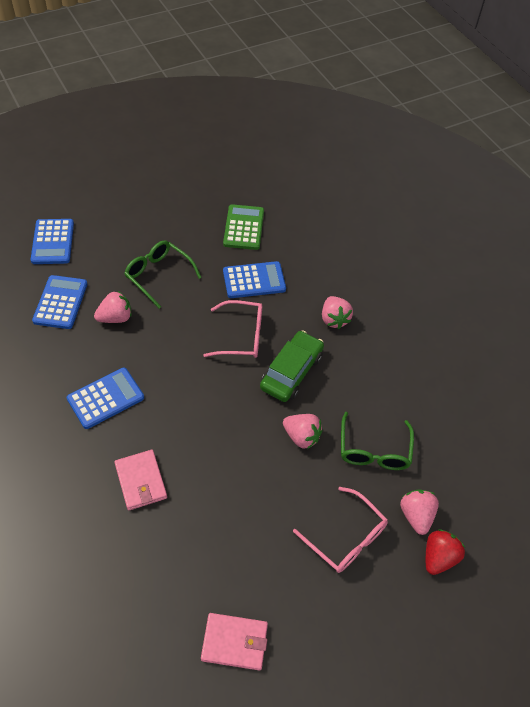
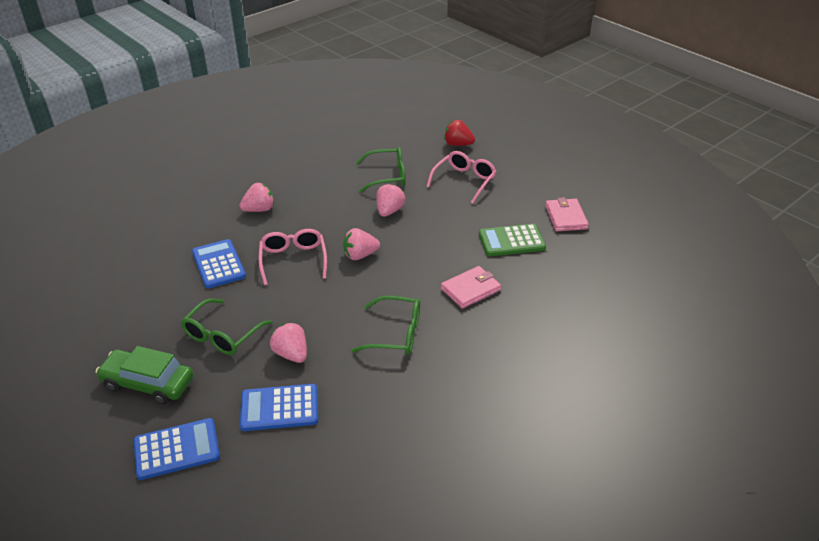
camera: 100 degrees left, 15 degrees down
(105, 398) = (396, 334): blue calculator -> green glasses
(244, 227) = (139, 285): green calculator -> green calculator (511, 241)
(291, 372) = (326, 225): green car -> green car (148, 383)
(416, 515) = (432, 155): pink strawberry -> pink strawberry (360, 255)

